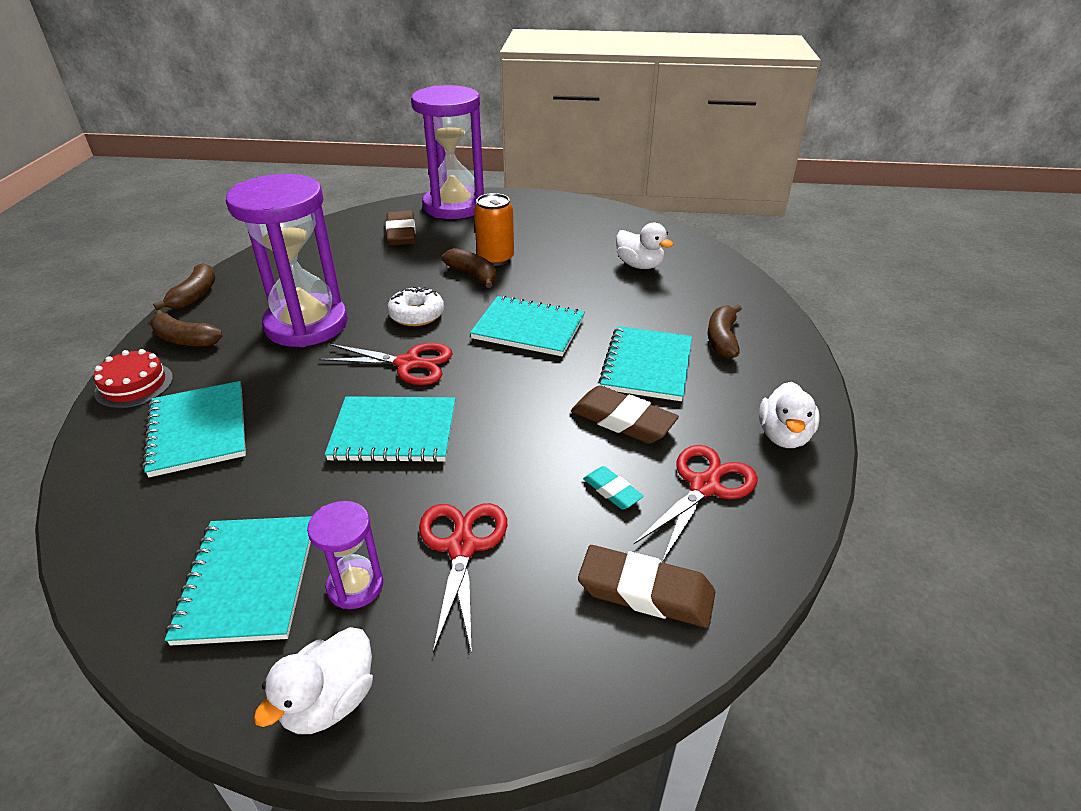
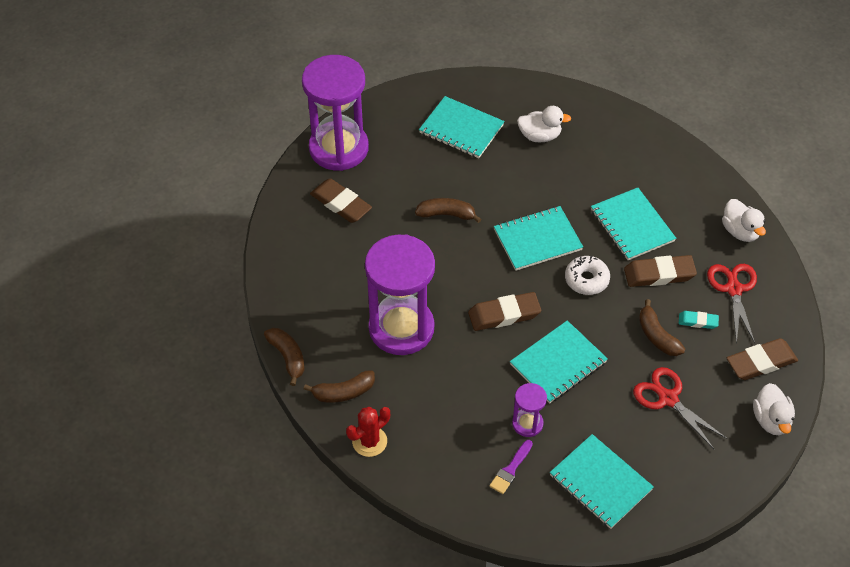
camera: 40 degrees left, 15 degrees up
(134, 385) = (369, 441): red cake -> red cactus
(191, 494) = (510, 469): none -> purple brush
(198, 430) = (456, 438): turquoise notebook -> turquoise notebook (461, 129)
(329, 701) = (698, 496): white duck -> white duck (771, 420)
(355, 586) = (647, 449): purple hourglass -> purple hourglass (527, 423)
(408, 363) = (504, 314): red scissors -> brown eraser
(416, 315) = (458, 274): white donut -> white donut (586, 280)
(495, 258) = (441, 188): orange can -> none
(722, 339) = (650, 176): brown banana -> brown banana (657, 336)

